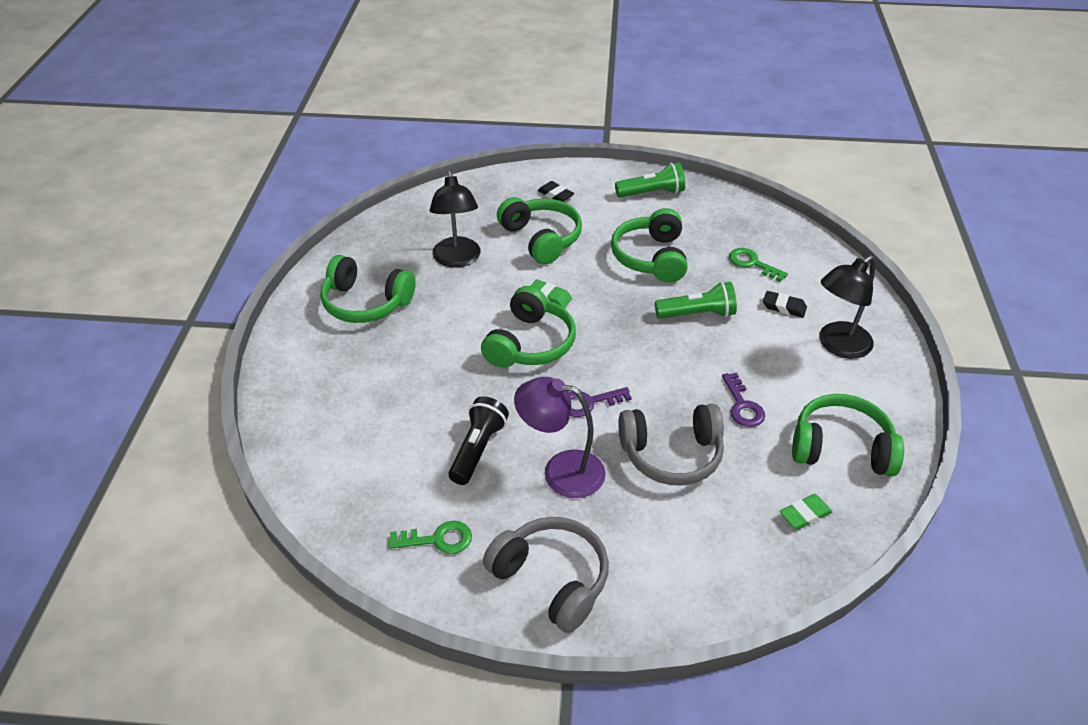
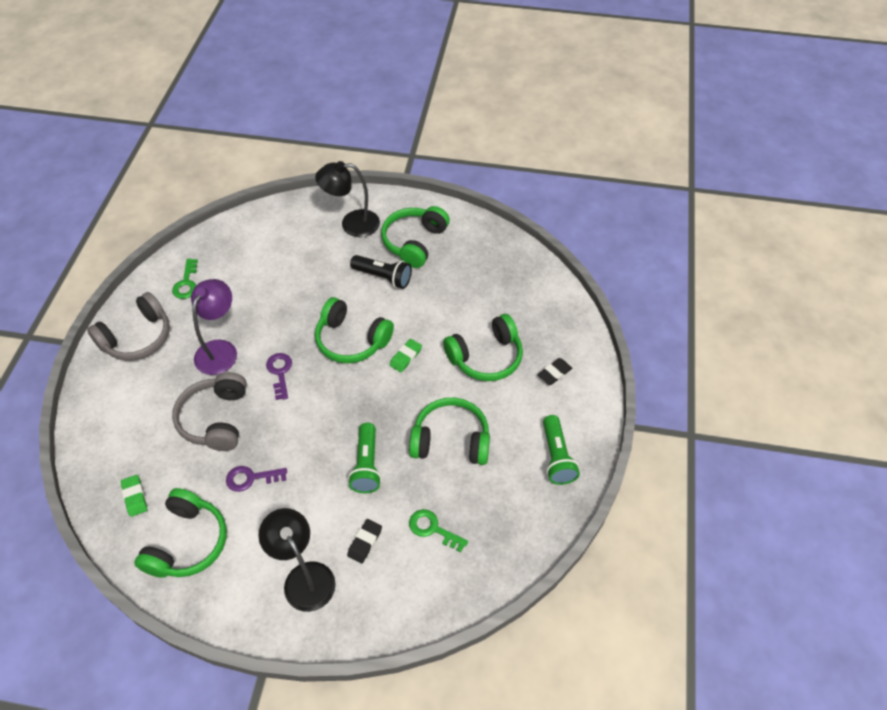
camera: 95 degrees right, 10 degrees up
(457, 259) = (461, 297): black lamp -> black lamp (352, 224)
(478, 449) = (253, 304): black flashlight -> black flashlight (383, 277)
(752, 263) = (433, 529): green key -> green key turned 105 degrees counterclockwise

